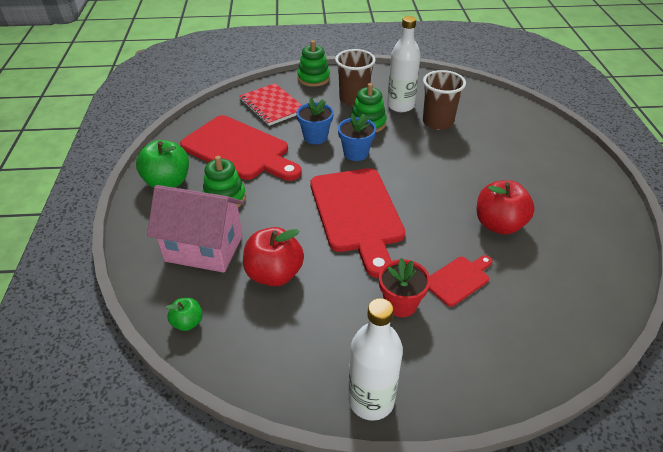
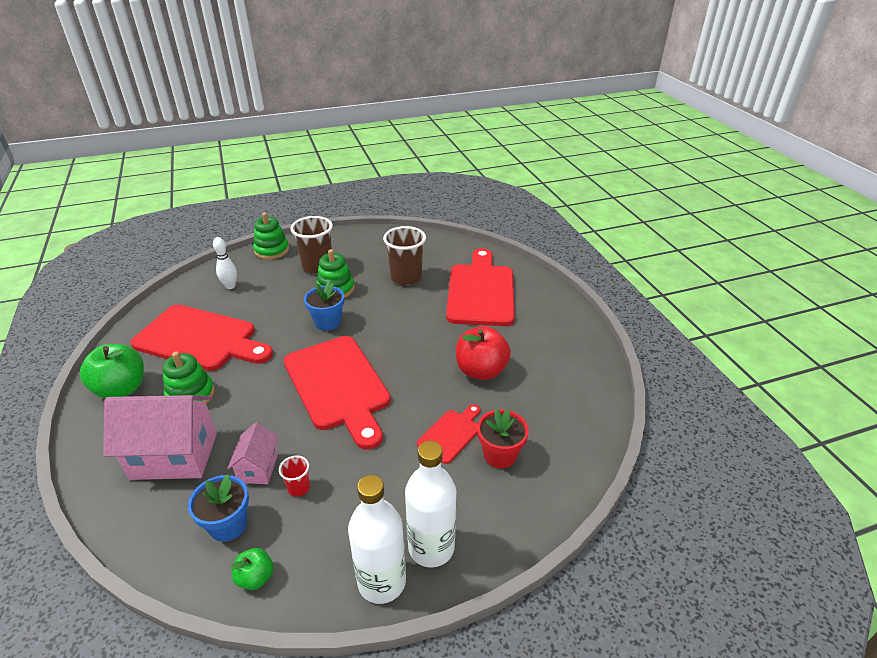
camera: 15 degrees left, 5 degrees down
(187, 322) = (166, 544): green apple -> green apple (255, 577)
(272, 106) = (230, 286): red notebook -> white bowling pin
(274, 274) = (258, 468): red apple -> pink house
(308, 299) = (299, 488): none -> red cup
(315, 137) = (282, 312): blue flower pot -> blue flower pot (228, 525)
(400, 106) = (366, 266): white bottle -> white bottle (431, 547)
(400, 304) = (397, 472): red flower pot -> red flower pot (500, 455)
(511, 147) = (481, 291): none -> red cutting board

